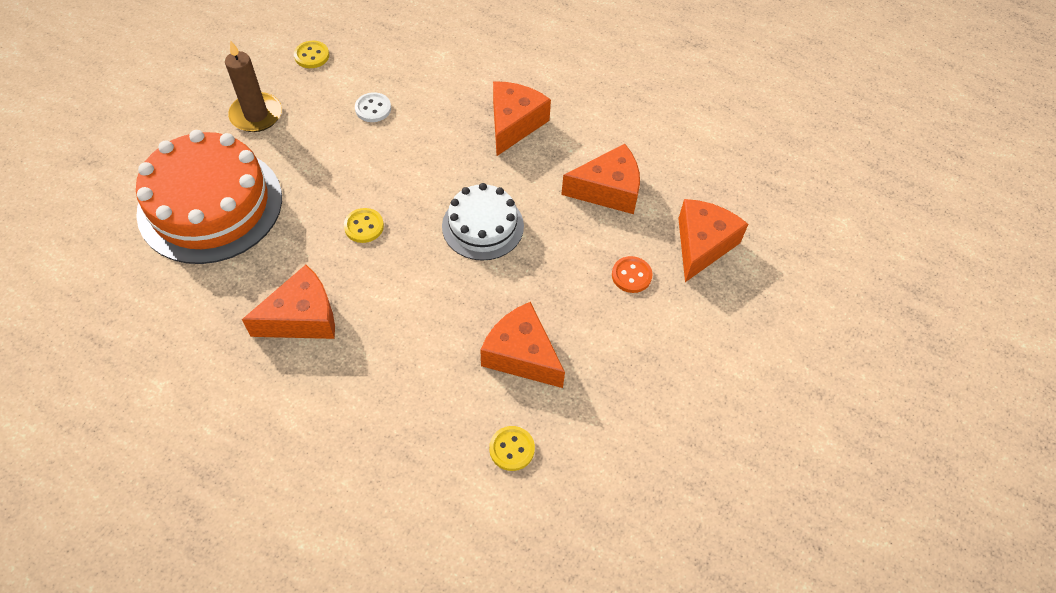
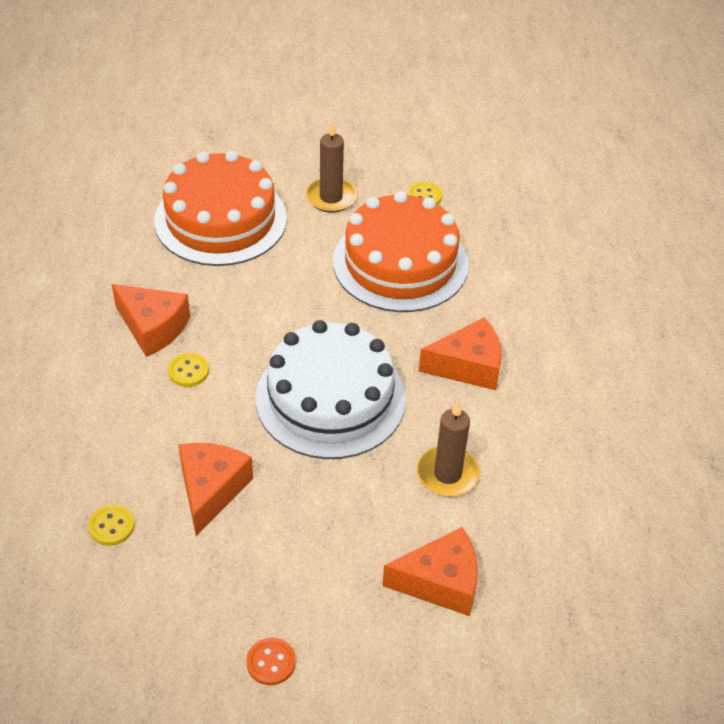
camera: 60 degrees right, 10 degrees down
(364, 226) = (269, 320): yellow button -> yellow button (188, 371)
(373, 108) = (400, 263): white button -> orange cake
(483, 226) = (330, 398): white cake -> white cake, size x1.73
(608, 190) = (447, 474): orange cheese -> brown candle
(631, 275) = (358, 537): orange button -> orange button (271, 662)

